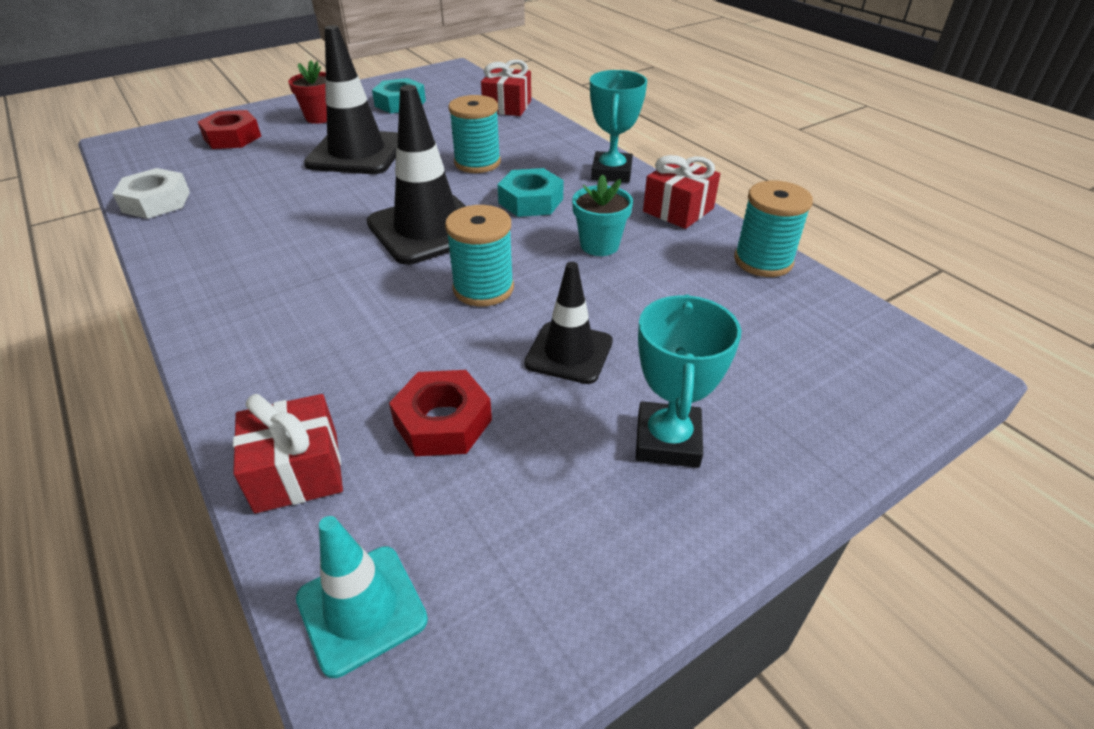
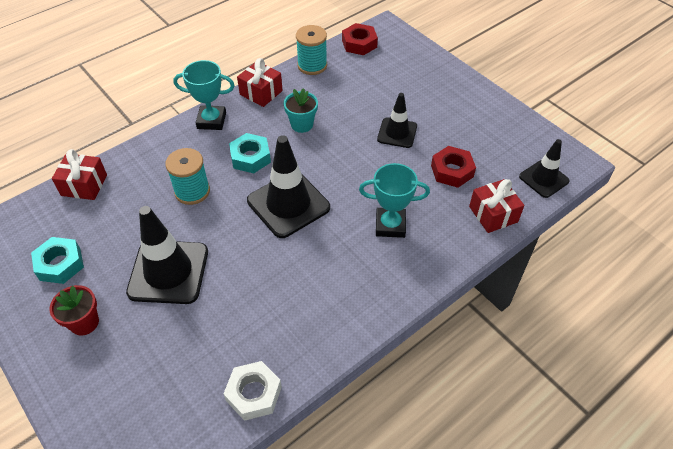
camera: 95 degrees left, 10 degrees up
(232, 137) = (123, 385): red nut -> red nut (359, 44)
(361, 609) = (543, 179): turquoise traffic cone -> black traffic cone
(483, 288) = (350, 169): turquoise spool -> none
(667, 440) = (444, 103): turquoise trophy -> turquoise trophy (390, 225)

